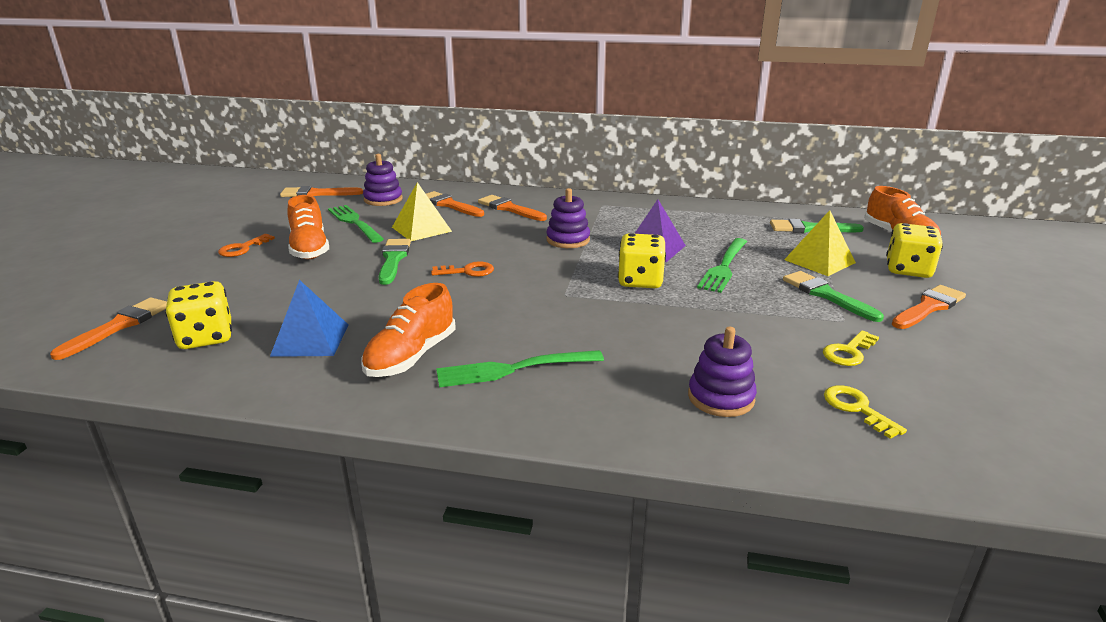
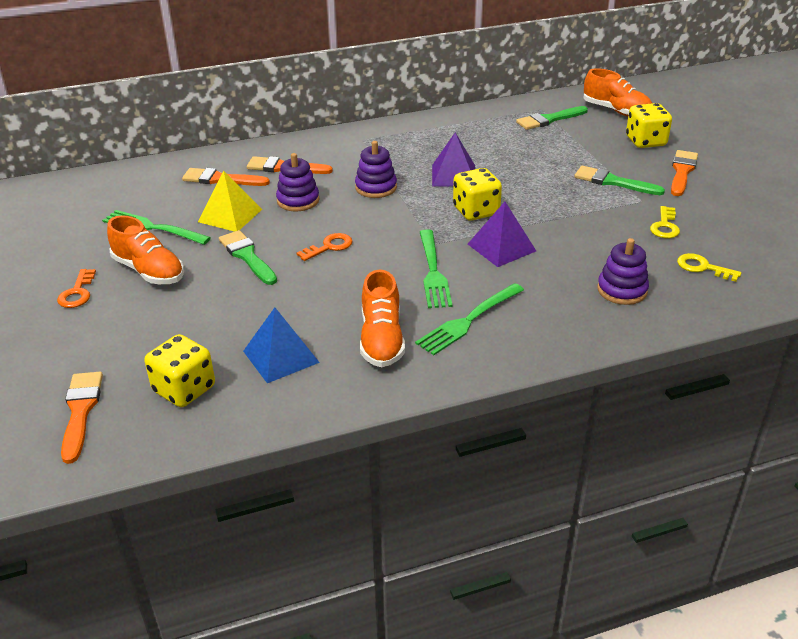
camera: 30 degrees left, 10 degrees up
(317, 194) = (60, 205): orange brush -> none
(383, 199) = (144, 192): purple stacking toy -> purple stacking toy (298, 200)
(629, 317) = (501, 247): none -> purple pyramid
(724, 267) = (523, 178): green fork -> green fork (433, 272)
(819, 261) = (582, 151): yellow pyramid -> none

